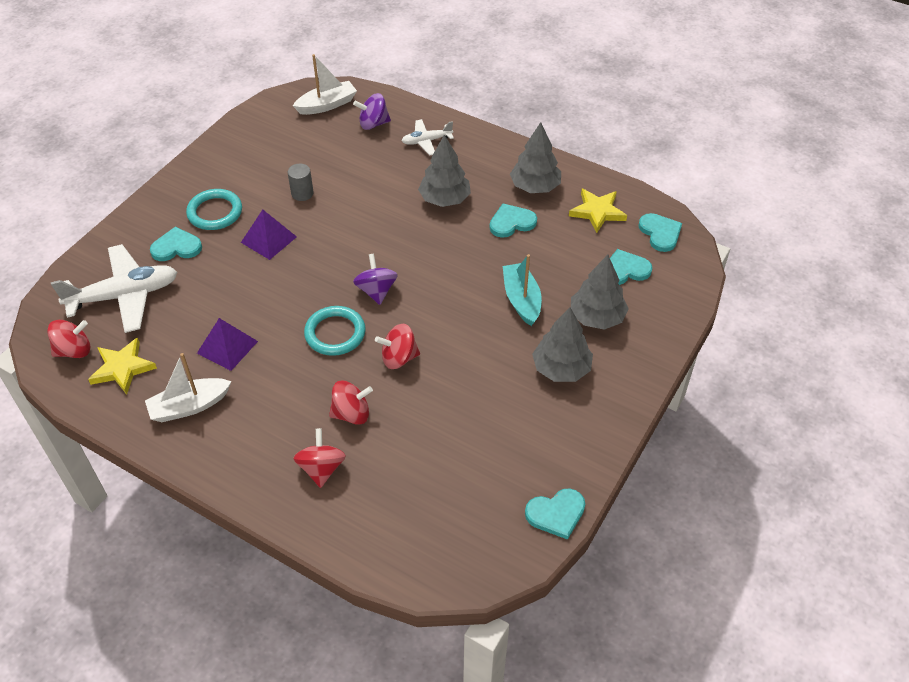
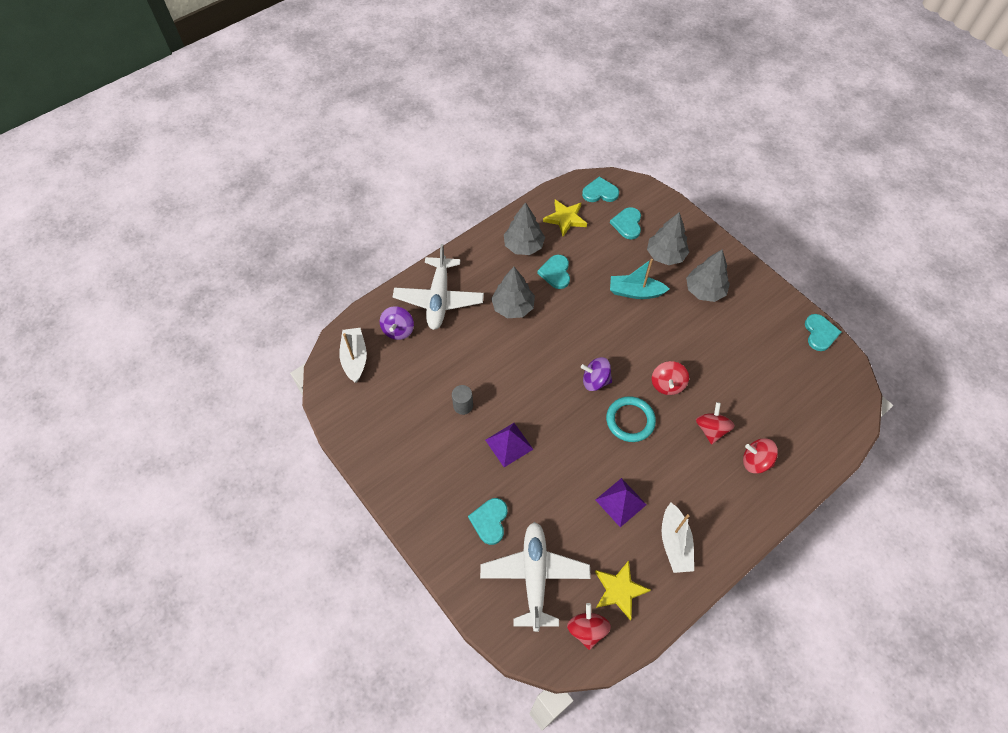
camera: 70 degrees left, 10 degrees up
(215, 212) = (458, 480): turquoise ring -> none
(426, 141) = (439, 299): white plane -> white plane, size x1.90

